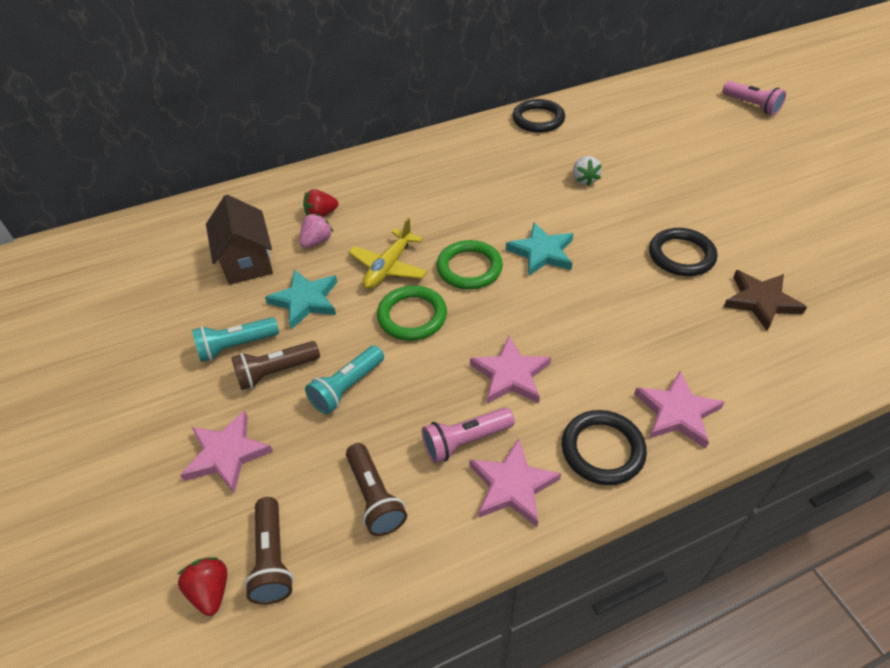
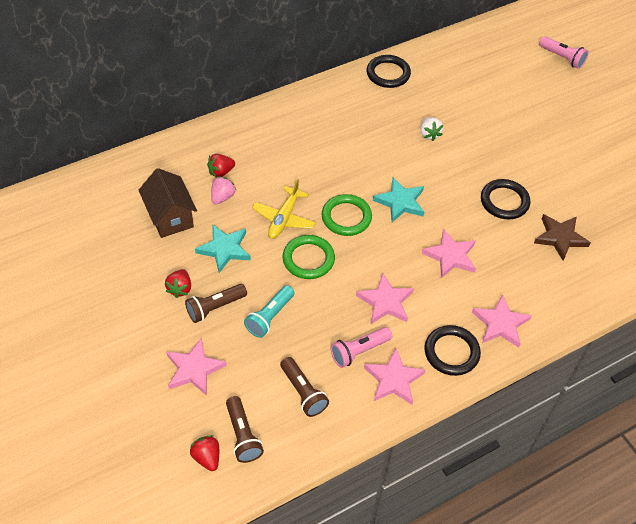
camera: 10 degrees left, 5 degrees up
(236, 346) = (180, 289): turquoise flashlight -> red strawberry
(606, 319) = (450, 256): none -> pink star

